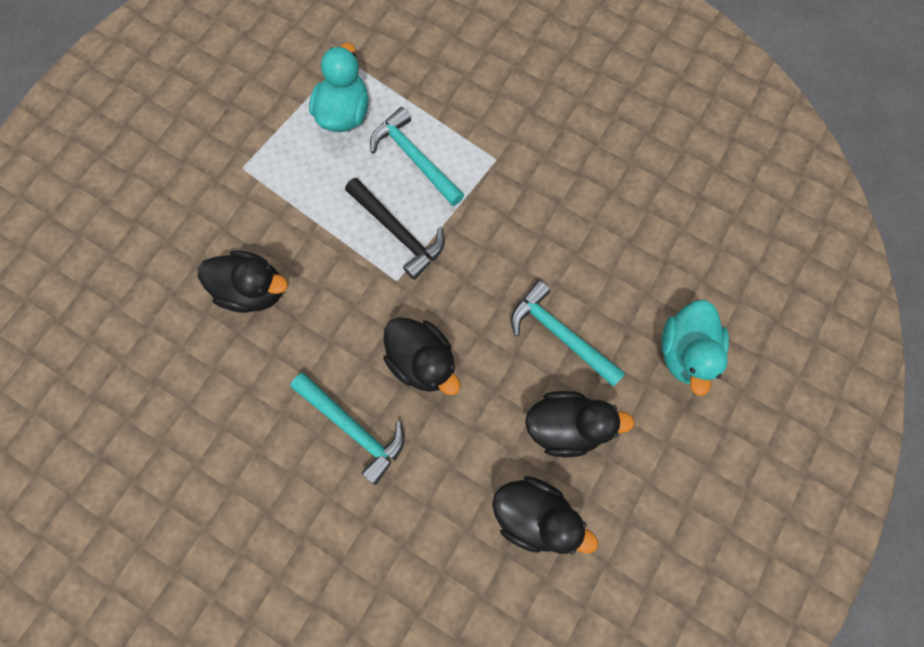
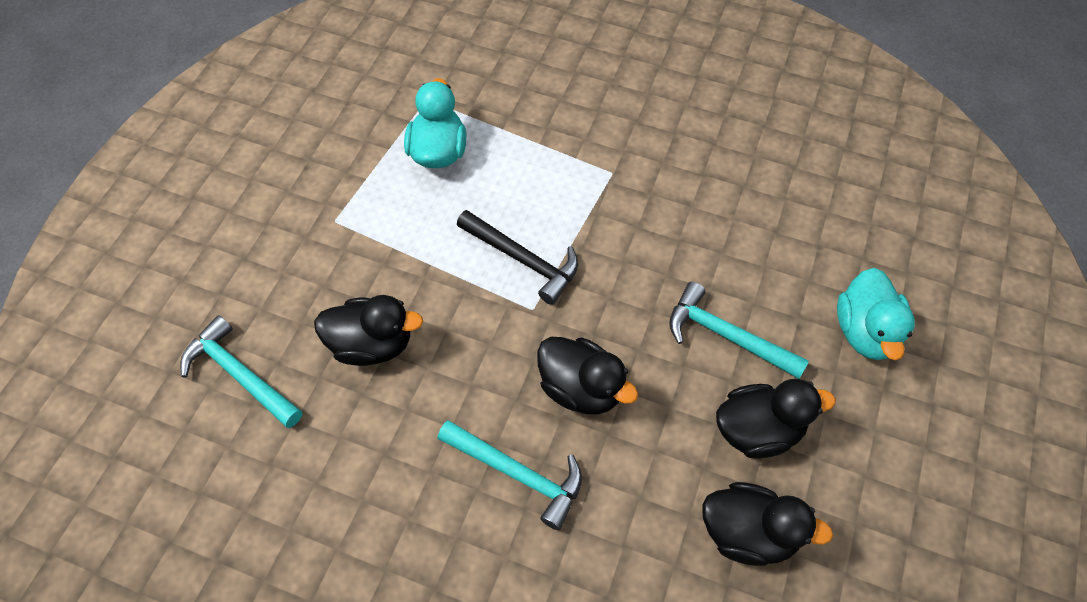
camera: 10 degrees left, 15 degrees down
(414, 158) = (524, 184): turquoise hammer -> turquoise hammer (240, 374)

